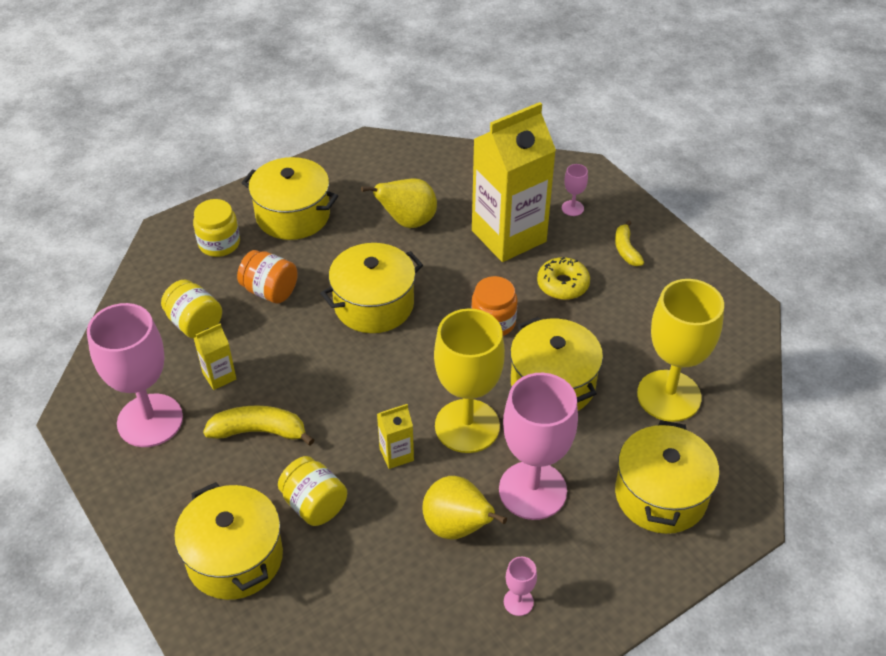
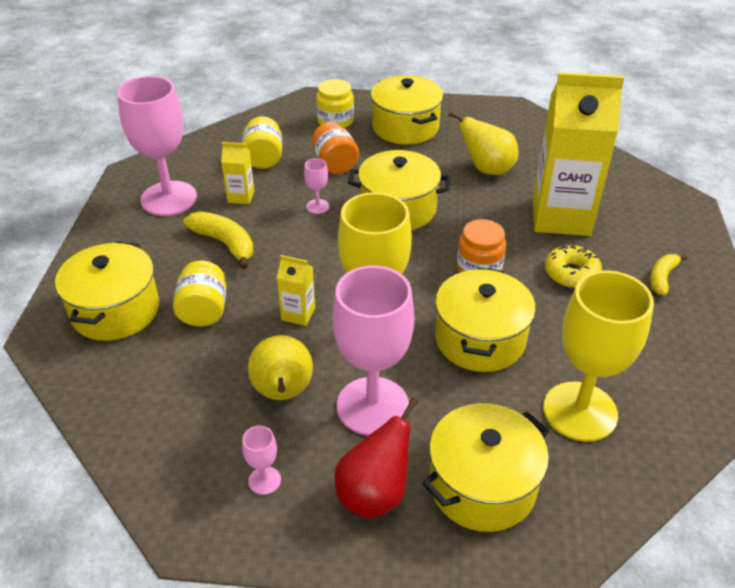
camera: 40 degrees right, 5 degrees down
(572, 208) = (643, 224): pink goblet -> pink goblet (317, 206)
(601, 553) = (375, 494): none -> red pear

